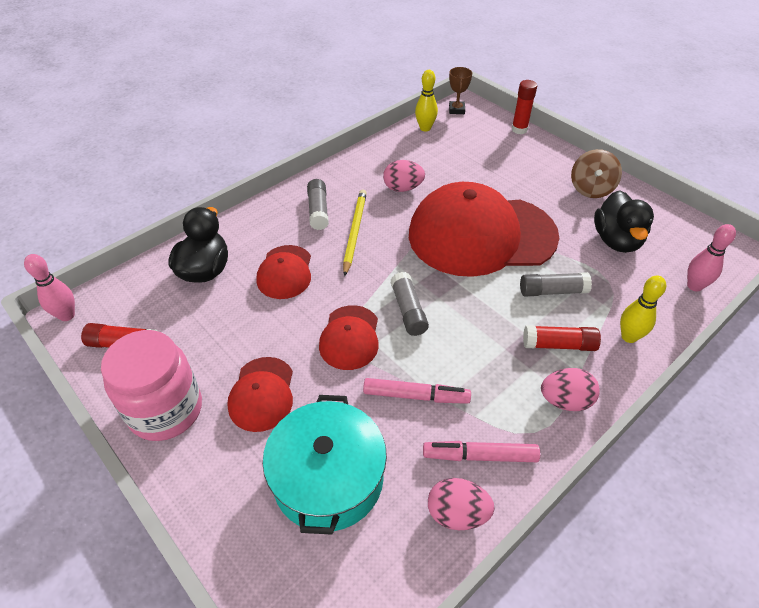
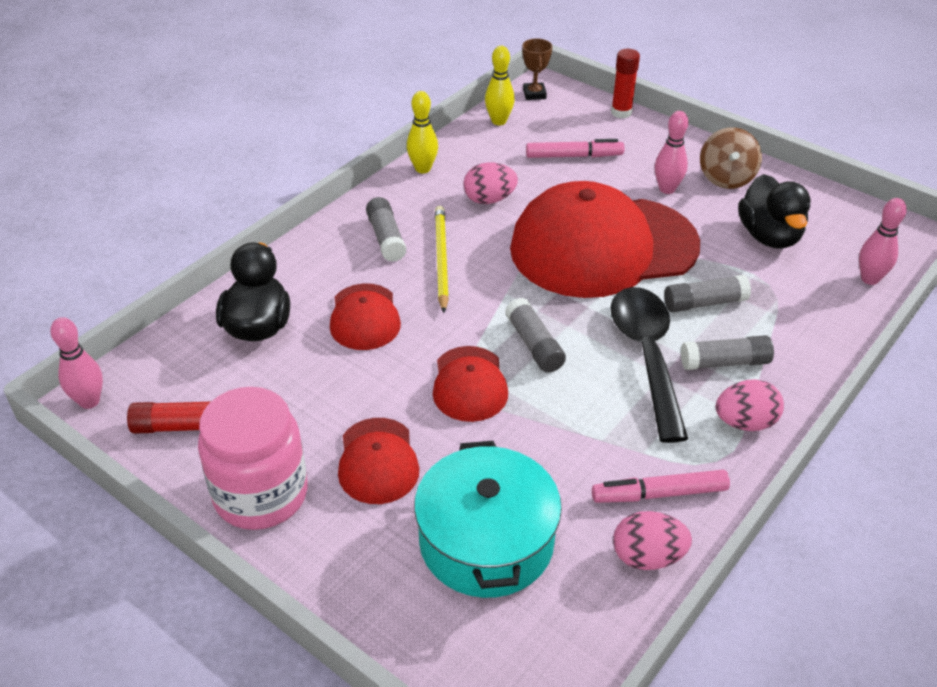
camera: 10 degrees left, 5 degrees down
(416, 396) = (568, 439): pink marker -> pink marker (574, 156)
(496, 331) = (647, 356): none -> black spoon
(542, 193) = (667, 189): none -> pink bowling pin
(559, 345) = (725, 362): red glue stick -> grey glue stick
(629, 337) = (804, 344): yellow bowling pin -> yellow bowling pin (423, 169)

